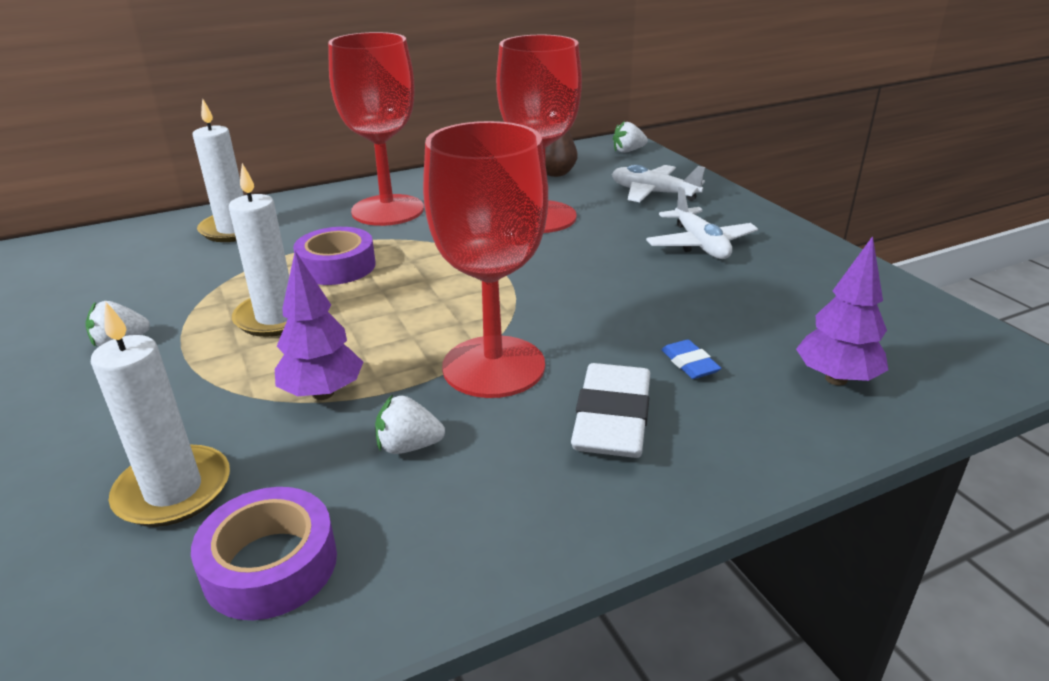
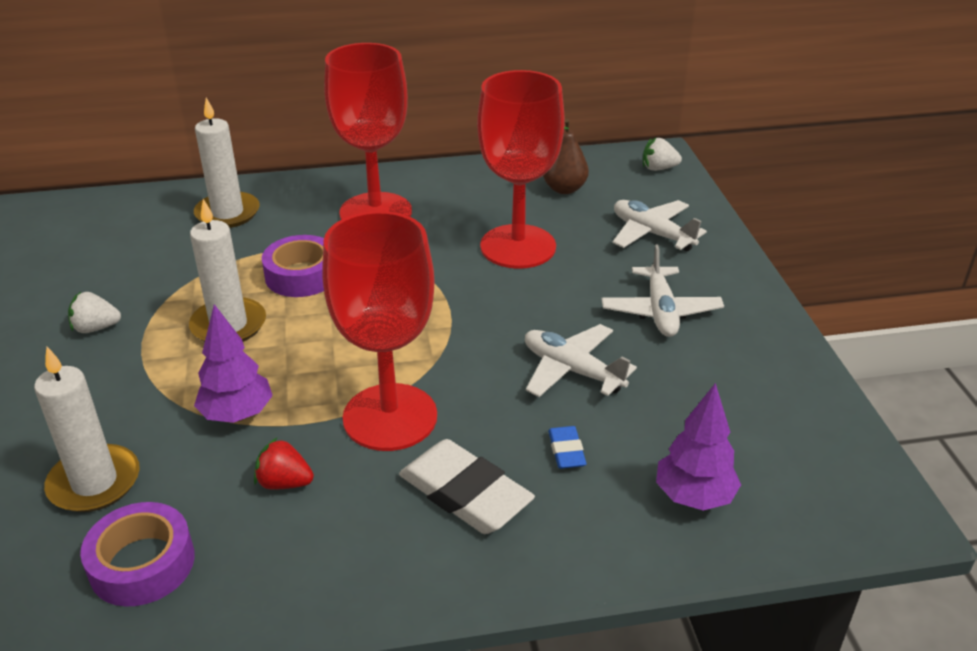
camera: 15 degrees right, 5 degrees up
(408, 446) = (284, 483): white strawberry -> red strawberry
(612, 418) = (465, 493): white eraser -> white eraser turned 75 degrees counterclockwise
(651, 299) = (572, 370): none -> white plane

